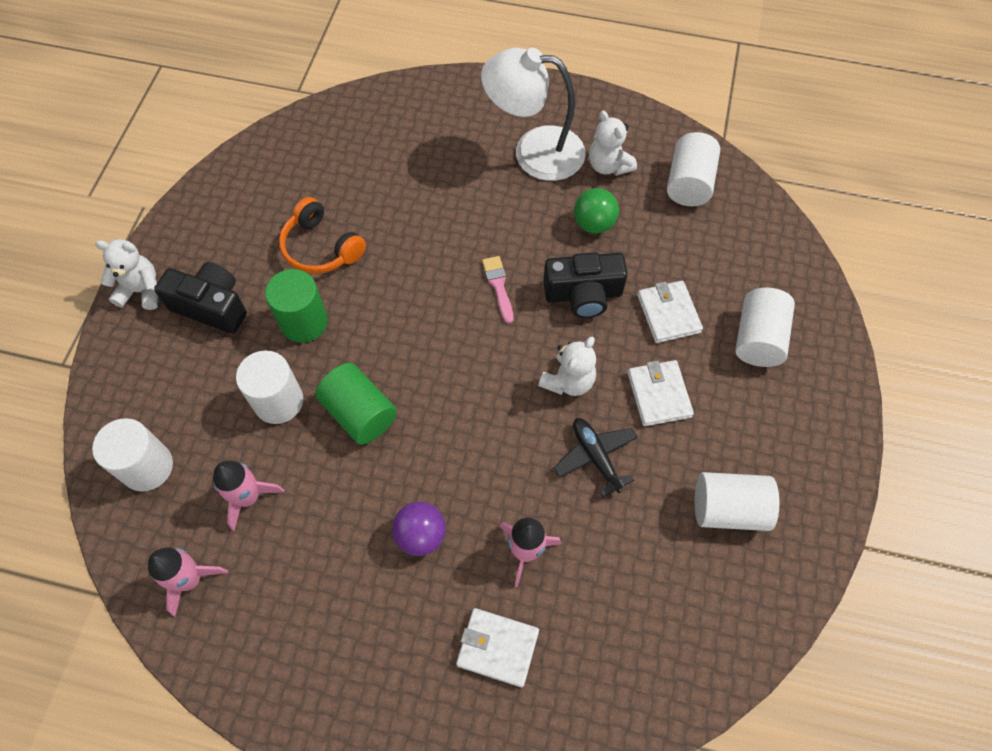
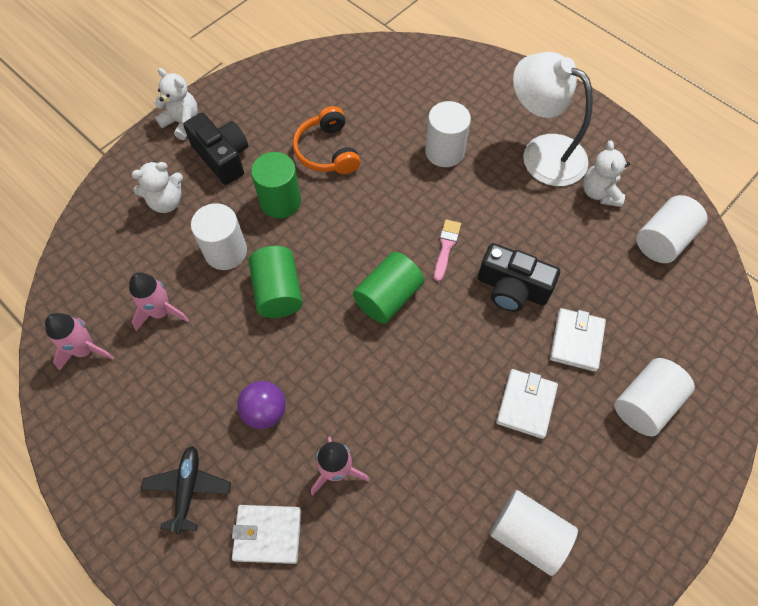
camera: 30 degrees right, 0 degrees up
(147, 467) = (108, 252): white cylinder -> white cylinder (444, 151)
(472, 362) = (388, 297): none -> green cylinder
(497, 647) = (268, 534): white wallet -> white wallet turned 45 degrees counterclockwise
(568, 381) = (456, 352): white teddy bear -> white teddy bear (166, 202)
(594, 224) = (557, 235): green ball -> none
(595, 457) = (440, 427): black plane -> black plane (188, 489)

